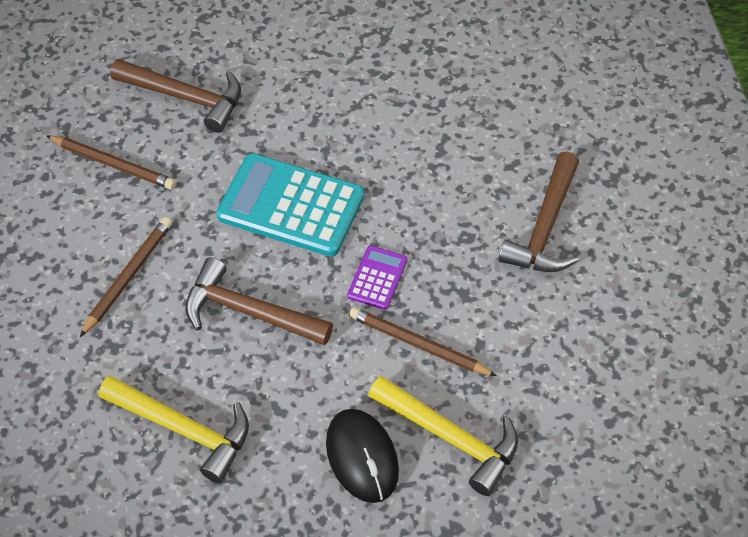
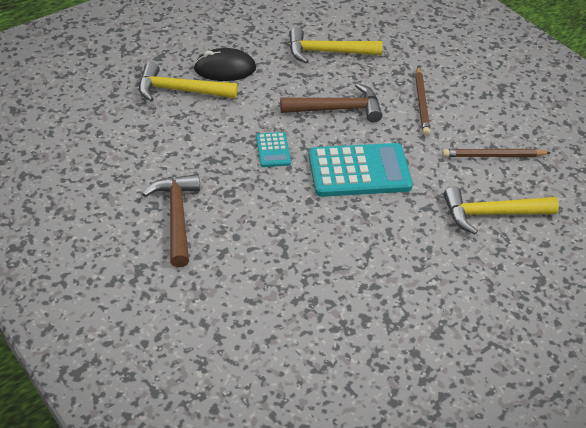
camera: 150 degrees right, 10 degrees down
(186, 97) = (492, 214): brown hammer -> yellow hammer
(362, 457) = (225, 69): black mouse -> black mouse turned 45 degrees counterclockwise
(377, 278) = (273, 150): purple calculator -> turquoise calculator
(418, 344) = (225, 125): brown pencil -> none

